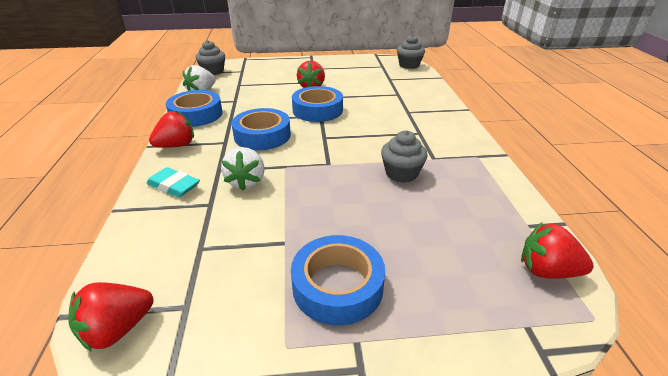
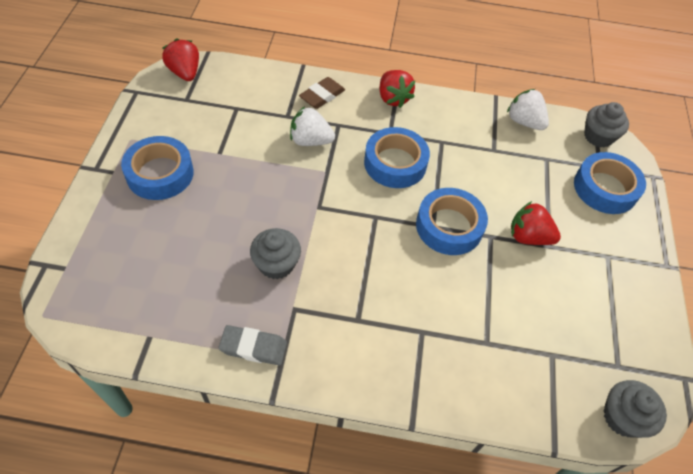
camera: 100 degrees right, 20 degrees up
(174, 186) = (322, 96): turquoise eraser -> brown eraser
(196, 114) = (460, 114): blue tape -> blue tape (605, 188)
(481, 169) = (253, 347): none -> grey eraser
(547, 271) = (96, 314): red strawberry -> none

